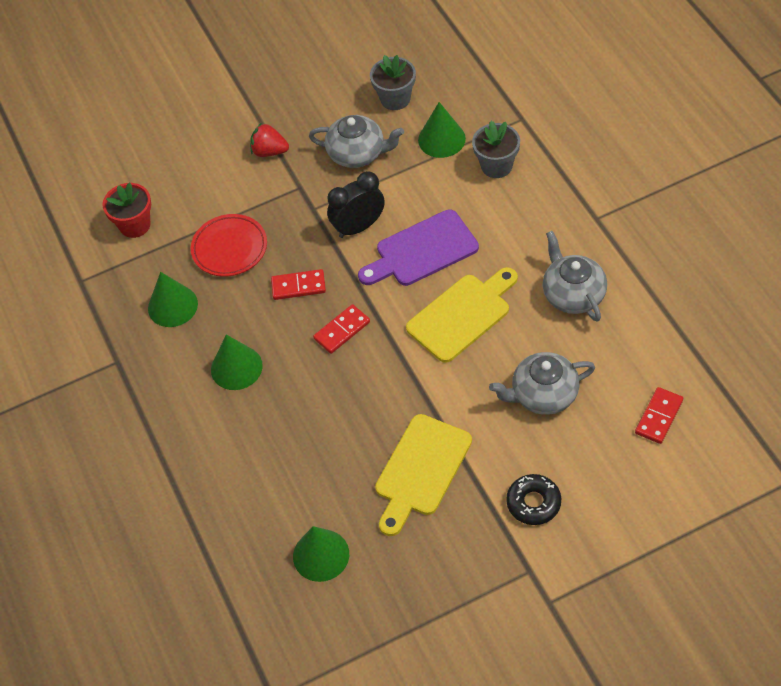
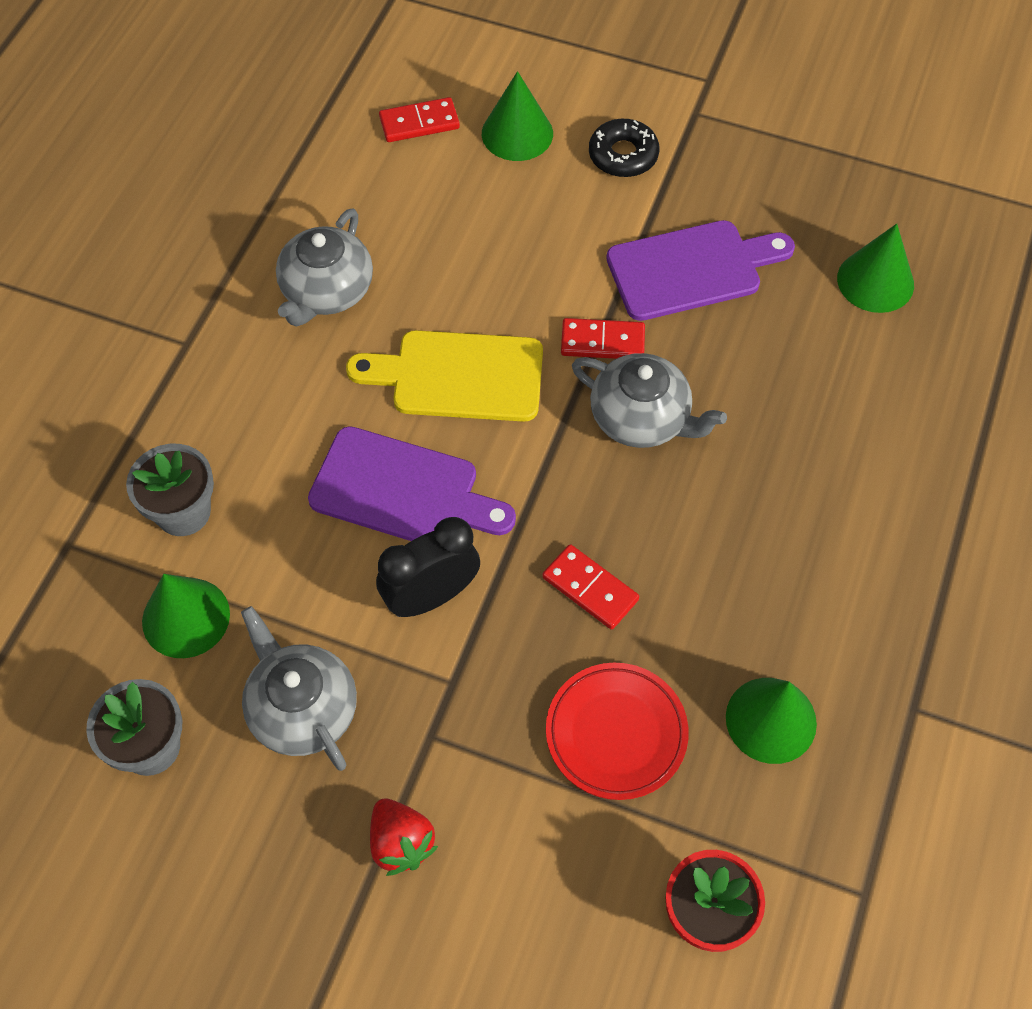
camera: 140 degrees left, 5 degrees up
(236, 367) = (770, 555): green cone -> green cone (517, 133)
(342, 330) = (603, 483): red domino -> red domino (602, 341)
(359, 227) = (431, 596): black clock -> black clock turned 135 degrees clockwise
(421, 470) = (691, 269): yellow cutting board -> purple cutting board
(543, 395) = (489, 230): grey teapot -> grey teapot (641, 418)

